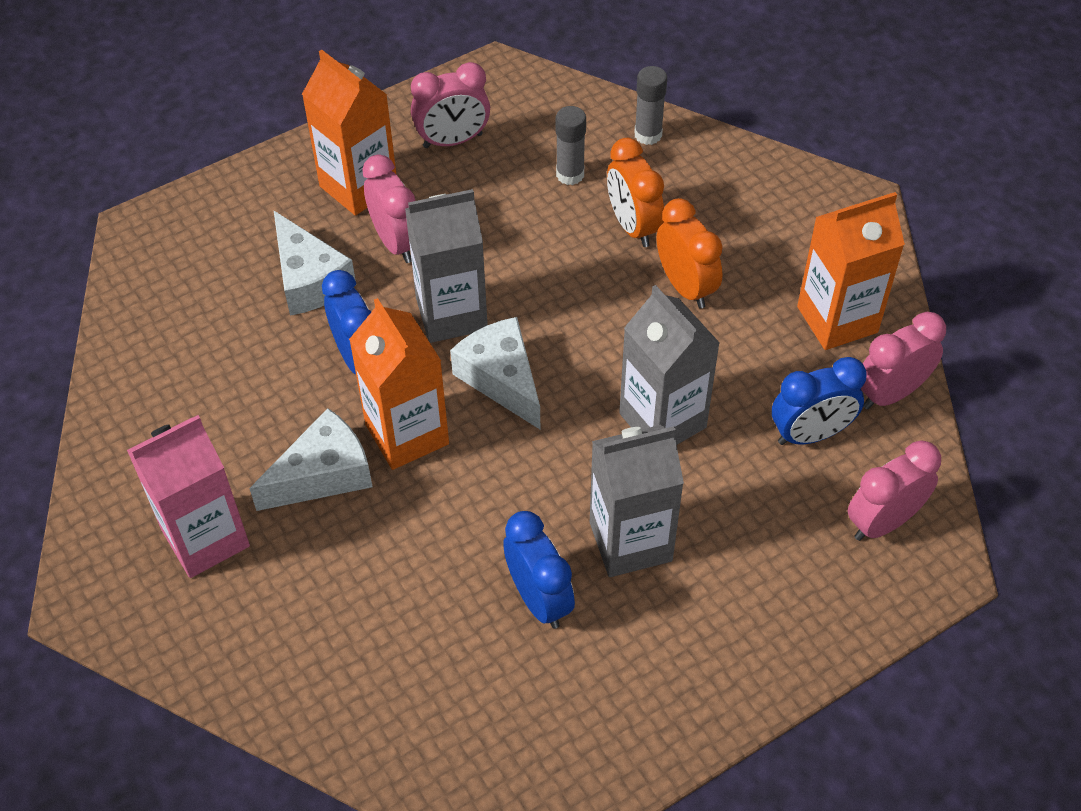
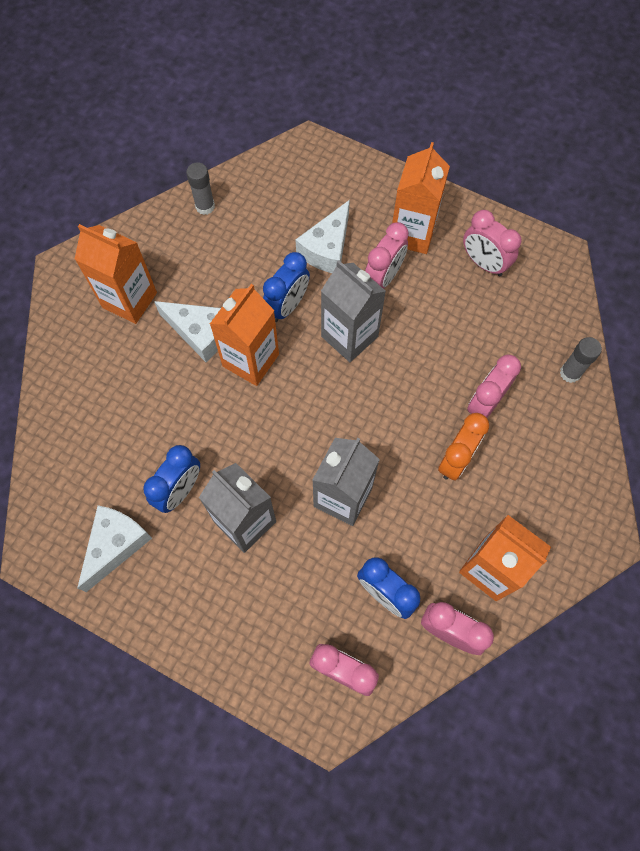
camera: 60 degrees right, 15 degrees up
(205, 538) = (129, 300): pink carton -> orange carton
(502, 379) = (319, 389): white cheese -> white cheese (116, 545)
(570, 174) = (502, 344): grey glue stick -> grey glue stick (205, 206)
(633, 226) = (485, 403): orange clock -> pink clock

